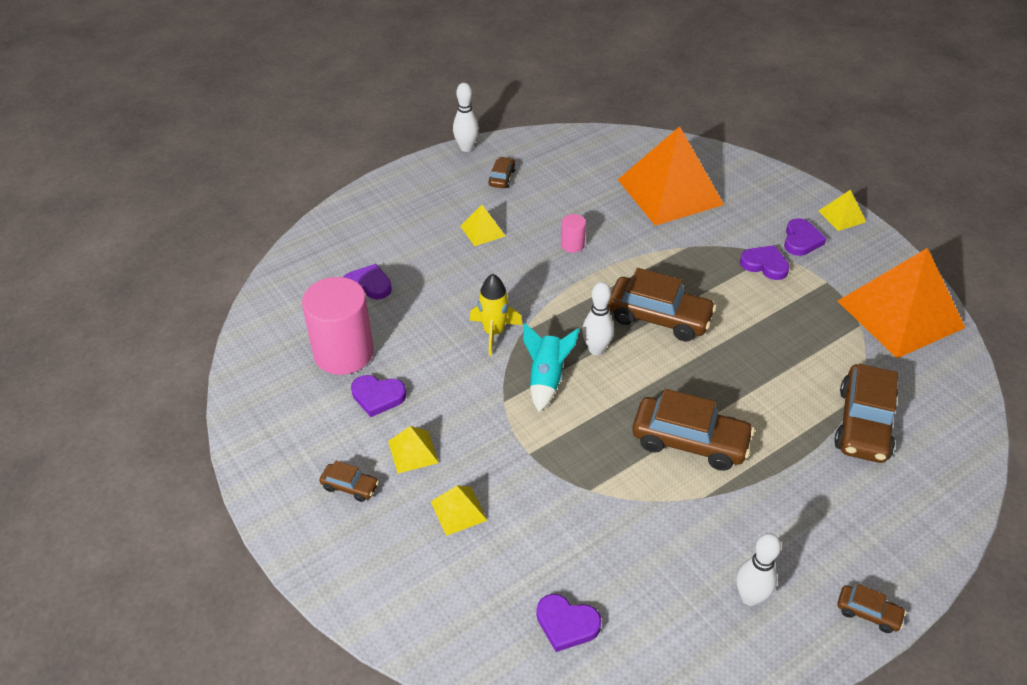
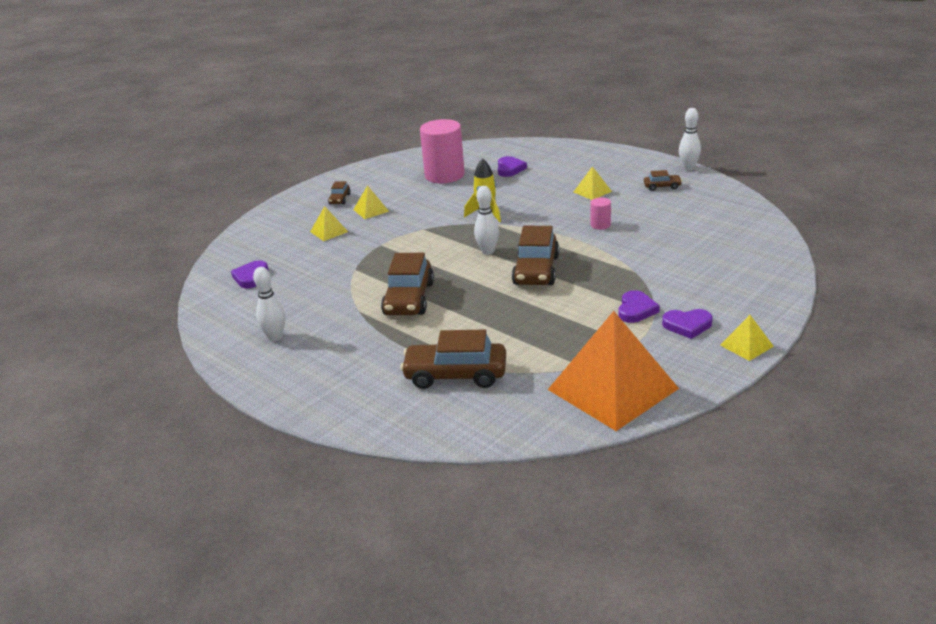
camera: 80 degrees right, 15 degrees down
(378, 396) = (412, 192): purple heart -> none
(546, 378) = (450, 239): turquoise rocket -> none
(670, 191) = (706, 254): orange pyramid -> none
(868, 613) = (266, 387): brown car -> none

